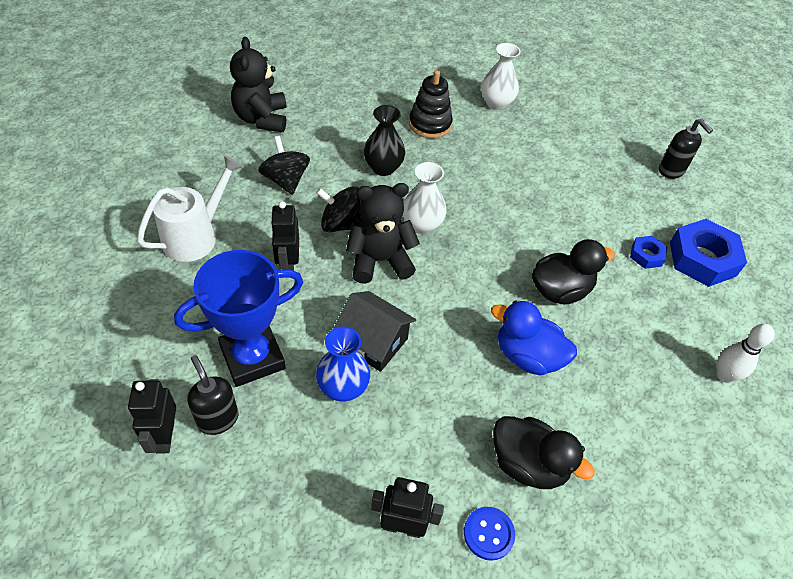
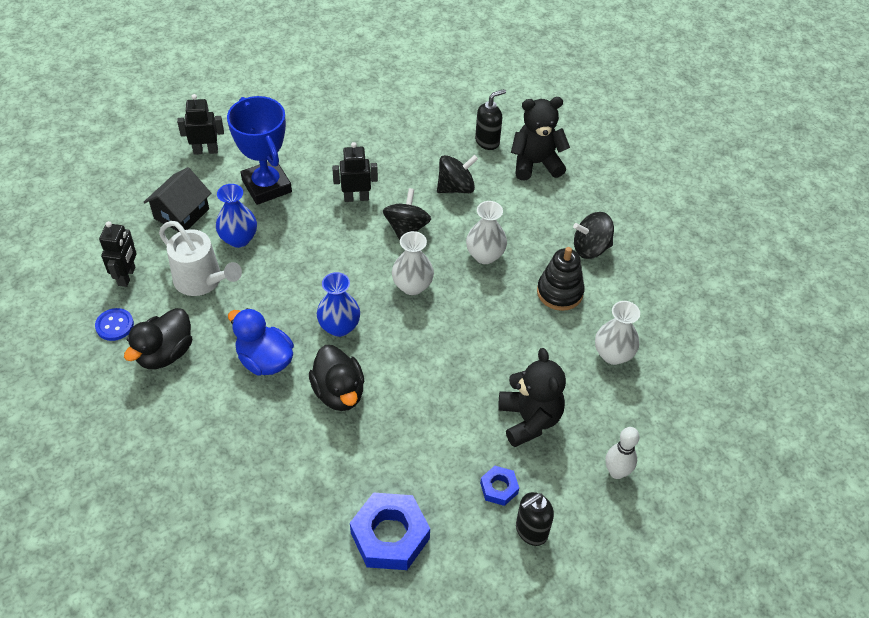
camera: 90 degrees right, 0 degrees up
(195, 236) = (383, 140): white watering can -> white watering can (202, 281)
(218, 419) = (217, 174): black soap dispenser -> black soap dispenser (487, 141)
(373, 342) = (280, 255): black house -> black house (181, 214)
(378, 99) = (590, 248): none -> black spinning top
(380, 260) = (366, 256): black teddy bear -> black teddy bear (529, 419)
(383, 168) = (485, 255): black vase -> white vase
(477, 287) = (339, 327): none -> blue vase
(527, 356) = (265, 360): blue duck -> blue duck turned 75 degrees counterclockwise
(646, 255) = (390, 478): blue nut -> blue nut (499, 488)
(724, 375) = (239, 522): white bowling pin -> white bowling pin (616, 472)

